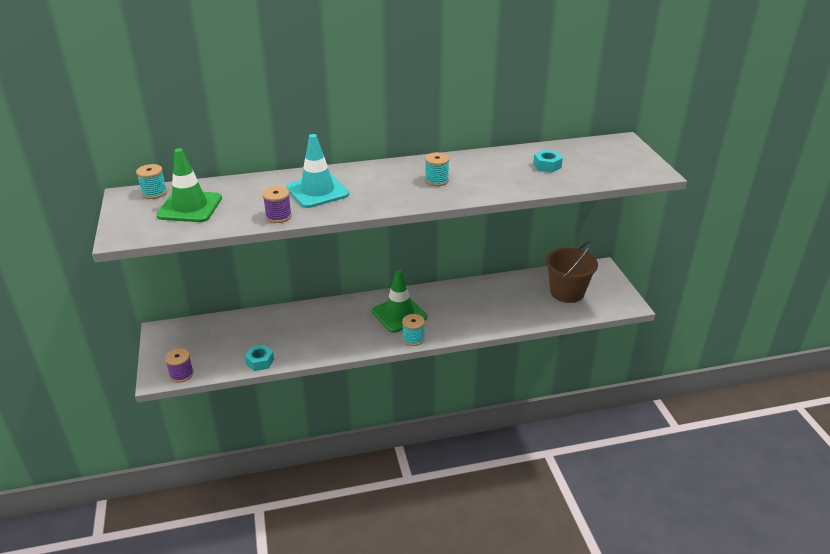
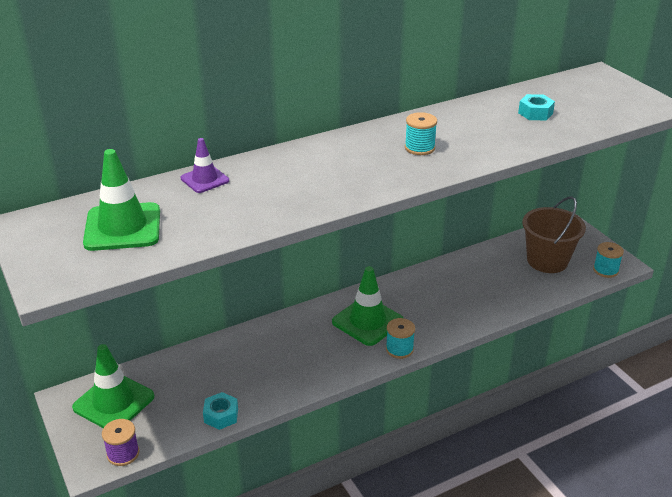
camera: 15 degrees left, 0 degrees up
(154, 193) = (60, 215): turquoise spool -> turquoise spool (605, 270)
(191, 339) = (114, 402): none -> green traffic cone
(265, 182) = (205, 179): none -> purple traffic cone
(278, 216) = (251, 222): purple spool -> none
(317, 191) = (281, 182): turquoise traffic cone -> none

